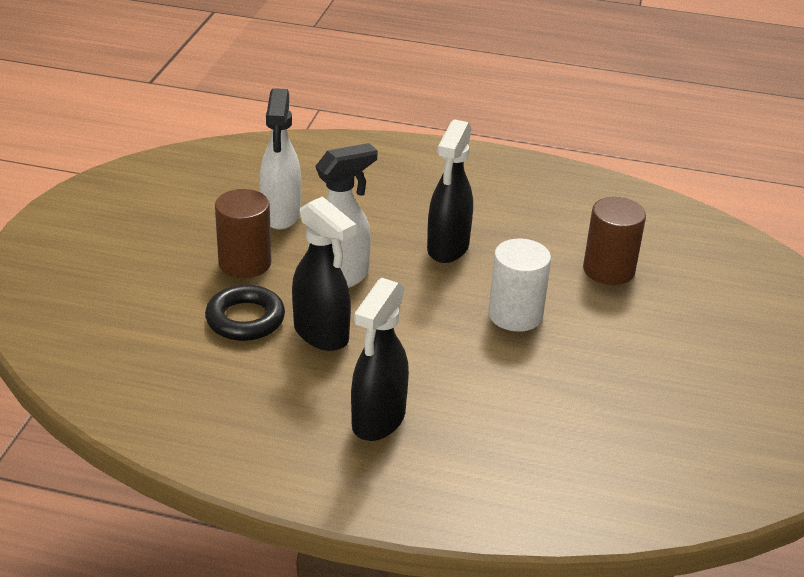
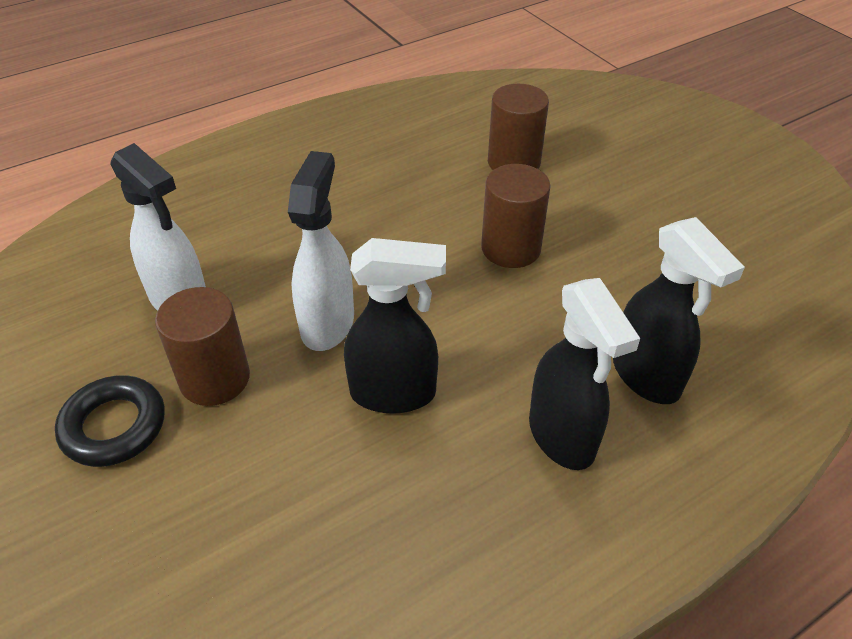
camera: 45 degrees left, 10 degrees up
(245, 319) = (302, 439): black ring -> black ring (114, 426)
(447, 248) = (375, 227): black spray bottle -> black spray bottle (646, 377)
(515, 315) = (511, 248): white cylinder -> brown cylinder

